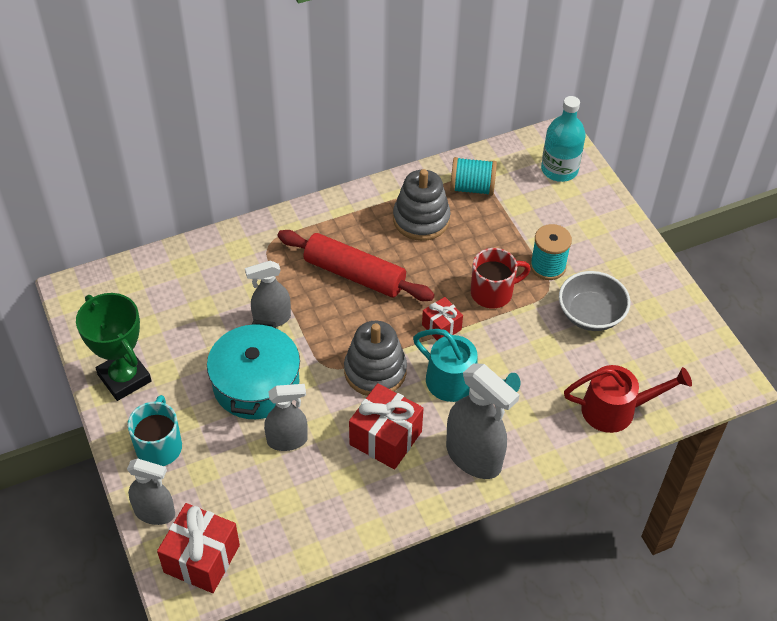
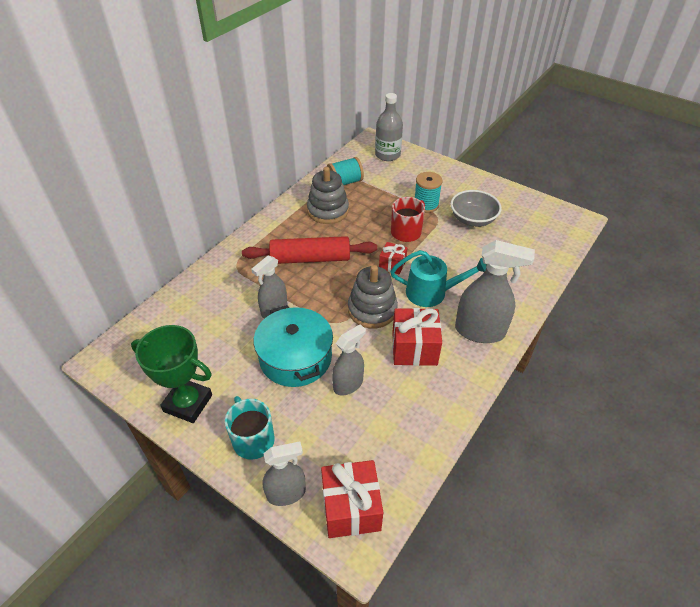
camera: 30 degrees left, 5 degrees down
(559, 169) = (387, 155): turquoise bottle -> grey bottle
(616, 409) = (535, 263): red watering can -> none

